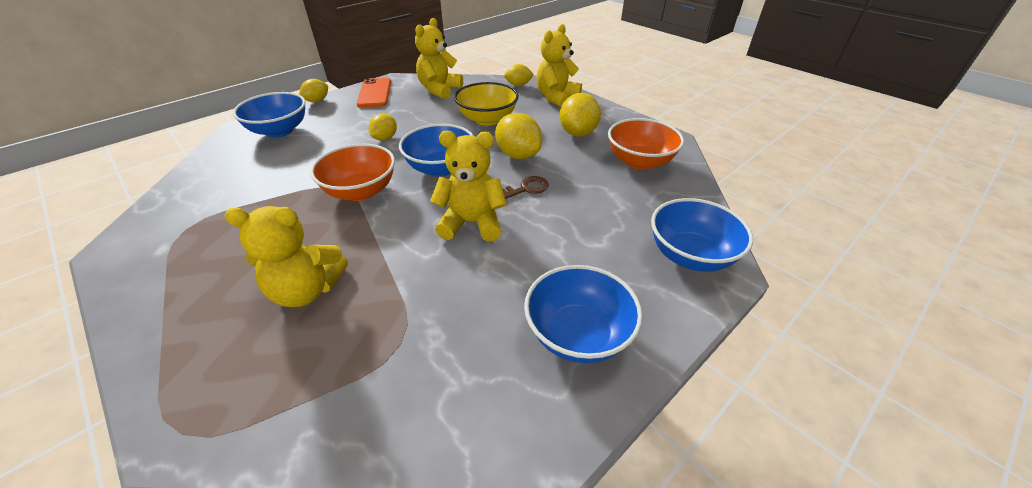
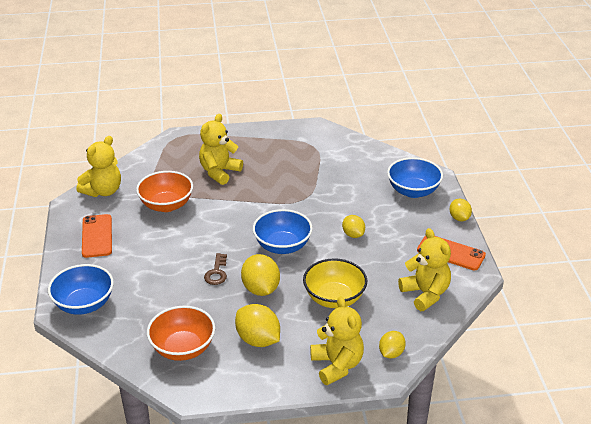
camera: 125 degrees right, 5 degrees down
(361, 191) = (289, 206): orange bowl -> orange bowl (166, 205)
(472, 223) = (209, 237): yellow teddy bear -> yellow teddy bear (103, 191)
(518, 155) = (261, 289): yellow lemon -> yellow lemon turned 75 degrees clockwise
(578, 334) = (97, 236): blue bowl -> orange phone

